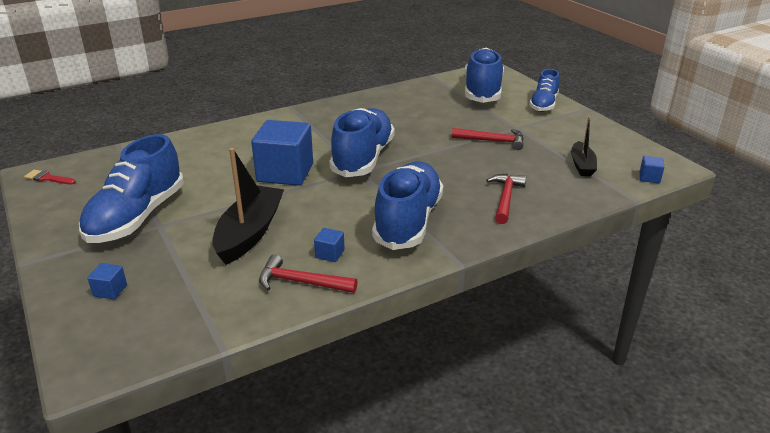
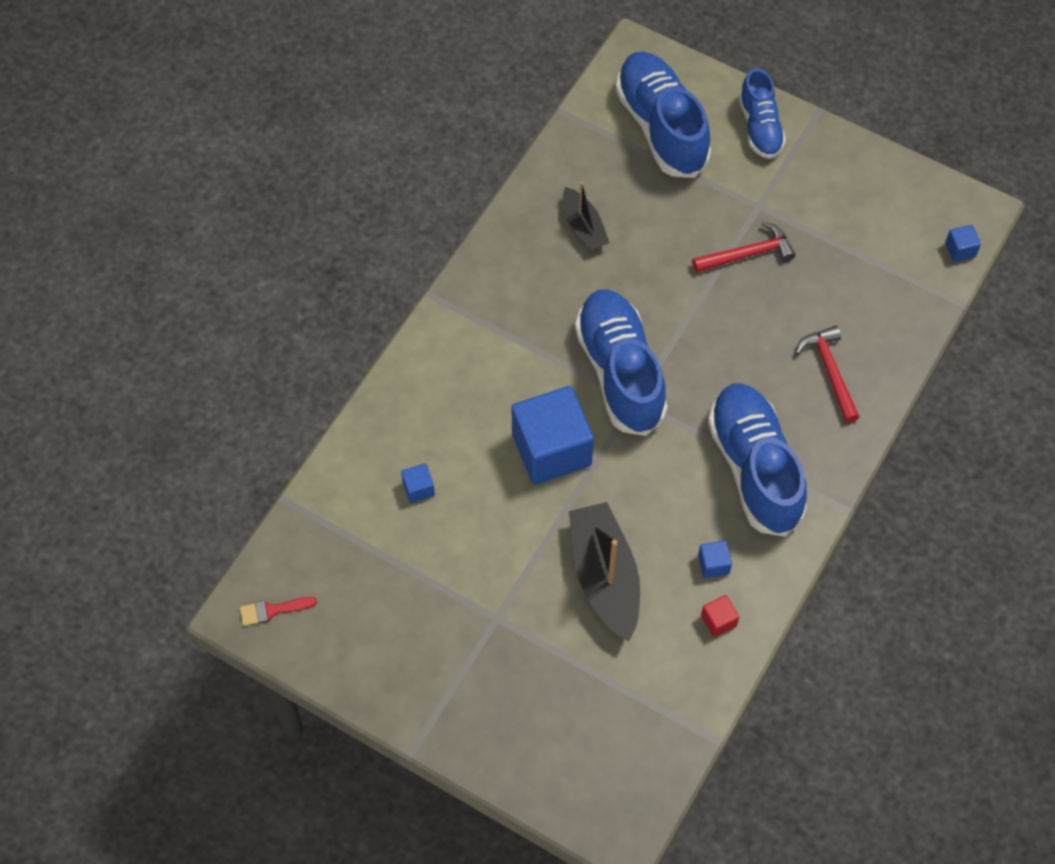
camera: 30 degrees left, 30 degrees up
(110, 290) = (544, 734): blue cube -> blue cube (418, 488)
(137, 217) = (456, 618): blue shoe -> none
(301, 282) = (718, 621): red hammer -> red cube
(582, 165) = (877, 259): black boat -> black boat (583, 227)

